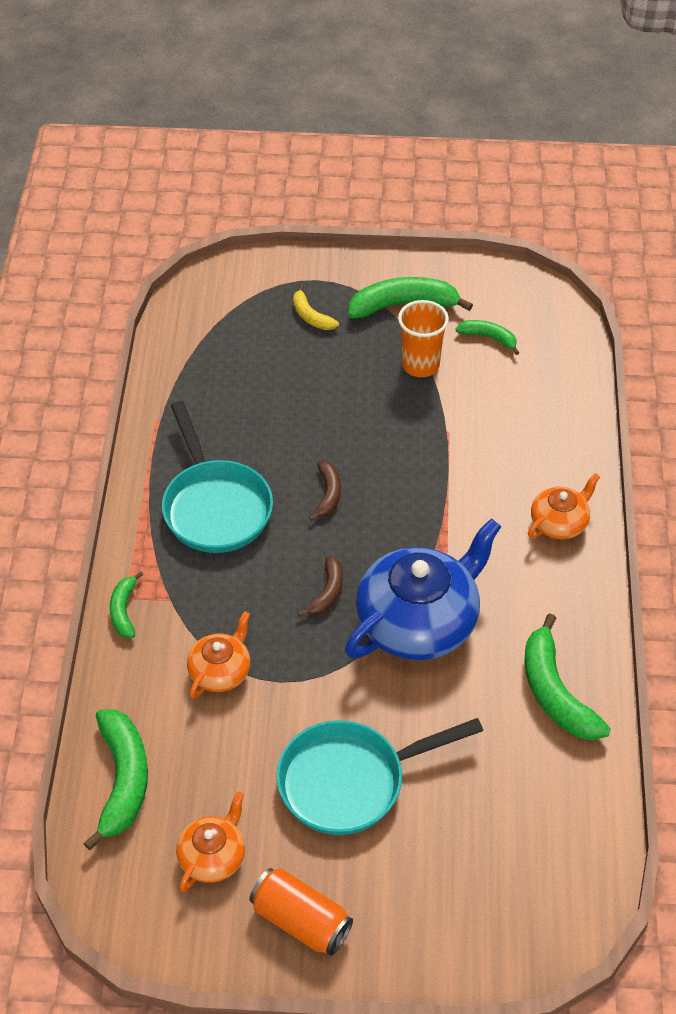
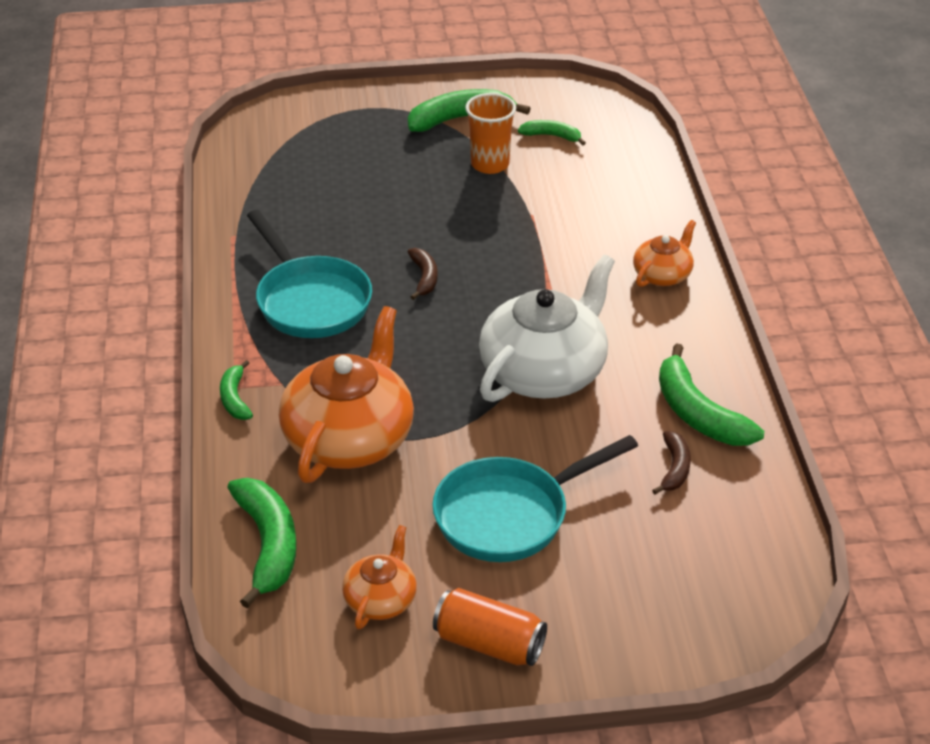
camera: 10 degrees left, 10 degrees down
(220, 671) = (350, 437): orange teapot -> orange teapot, size x1.98
(311, 316) = (370, 137): yellow banana -> none
(327, 592) = (444, 358): brown banana -> brown banana (674, 468)
(419, 621) = (544, 371): blue teapot -> white teapot

